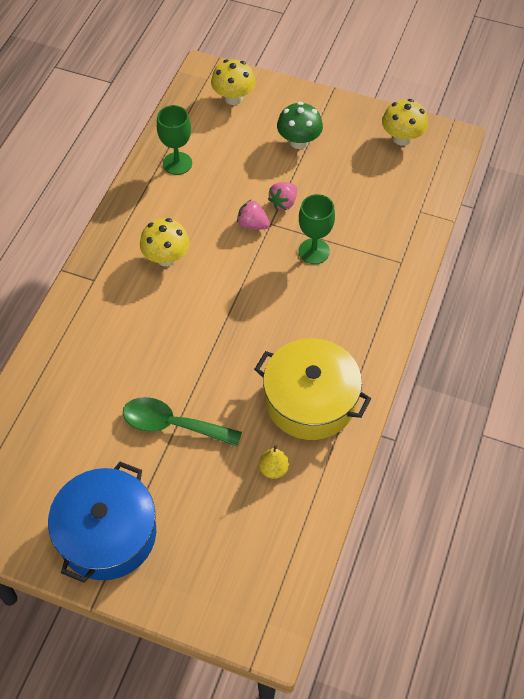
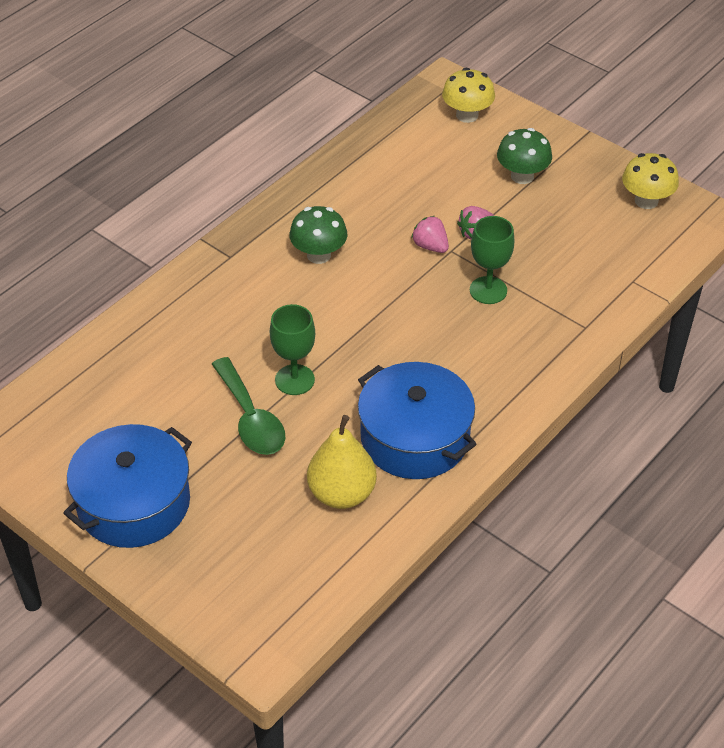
camera: 20 degrees right, 10 degrees down
(166, 258) = (319, 255): yellow mushroom -> green mushroom
(172, 424) = (251, 418): green spoon -> green spoon turned 150 degrees counterclockwise
(177, 163) = (373, 165): green goblet -> green goblet (294, 380)
(273, 469) = (342, 493): yellow pear -> yellow pear, size x1.92
(310, 400) = (415, 438): yellow pot -> blue pot

